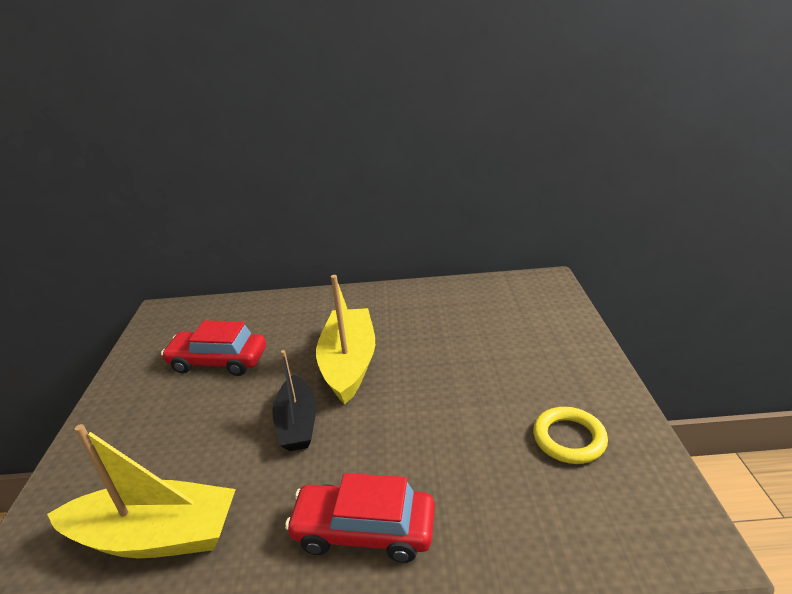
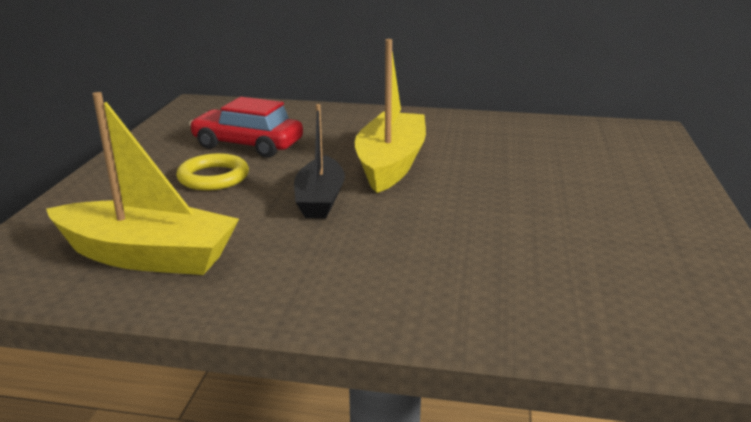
camera: 10 degrees right, 5 degrees down
(364, 530) = (370, 286): red car -> none
(569, 438) = (636, 253): yellow ring -> yellow ring (213, 177)

